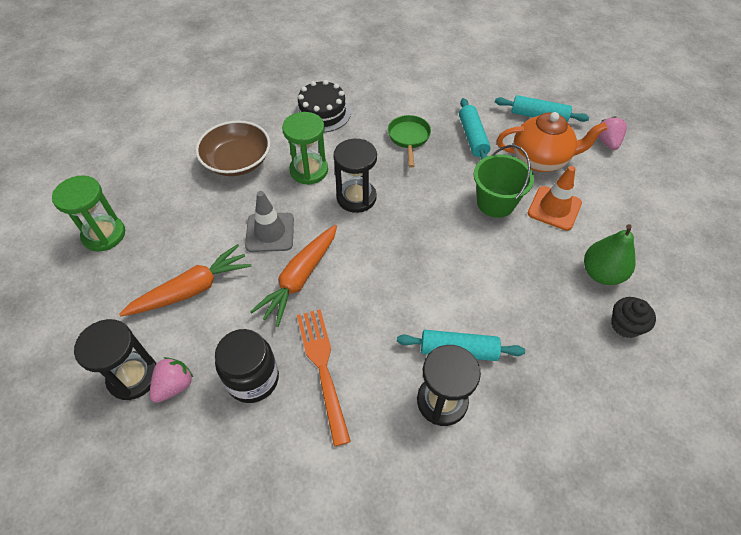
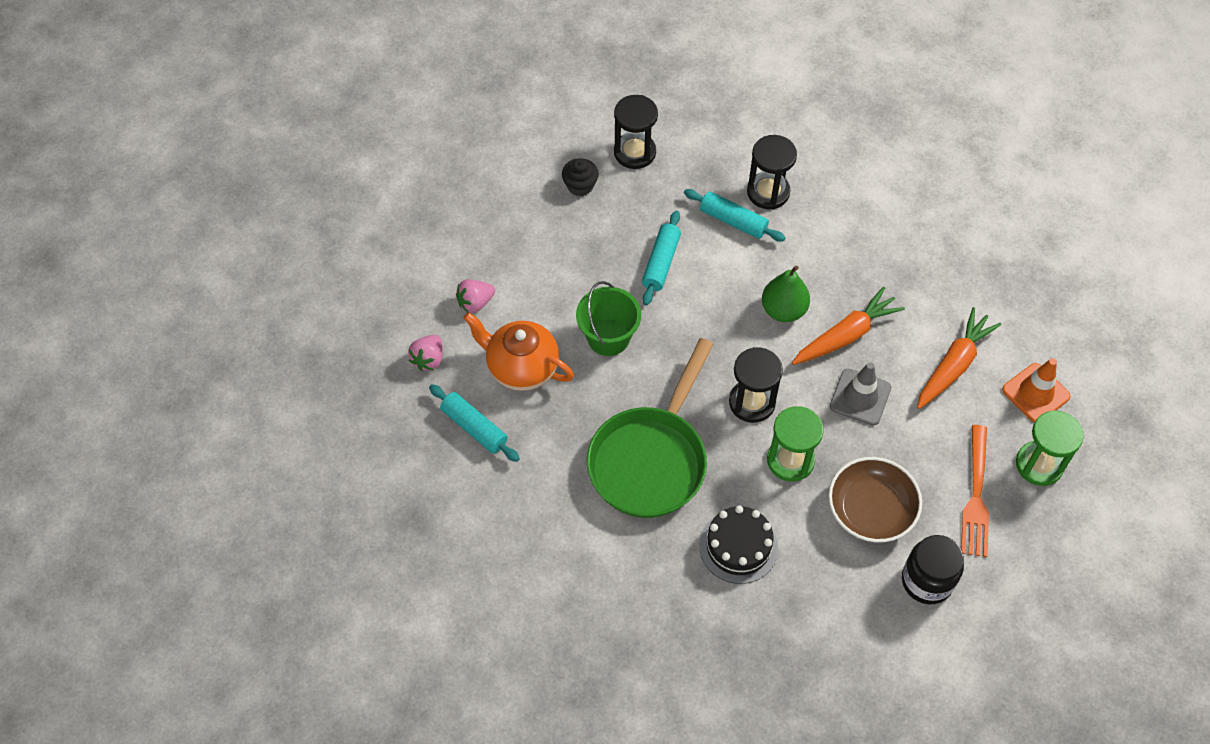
camera: 155 degrees left, 5 degrees up
(133, 376) = (1018, 305): black hourglass -> black hourglass (634, 152)
(174, 386) = (983, 284): pink strawberry -> pink strawberry (475, 303)
(192, 289) = (953, 365): orange carrot -> orange carrot turned 135 degrees clockwise
(253, 379) = (915, 264): black jar -> black jar (927, 581)
(322, 367) = (853, 251): orange fork -> orange fork (976, 496)
(408, 138) = (651, 460): green pan -> green pan, size x2.11
(472, 137) = (575, 430): turquoise rolling pin -> turquoise rolling pin (661, 263)
(554, 208) = (553, 307): orange traffic cone -> orange traffic cone (1035, 393)
(601, 273) = (562, 231): green pear -> green pear (783, 310)

